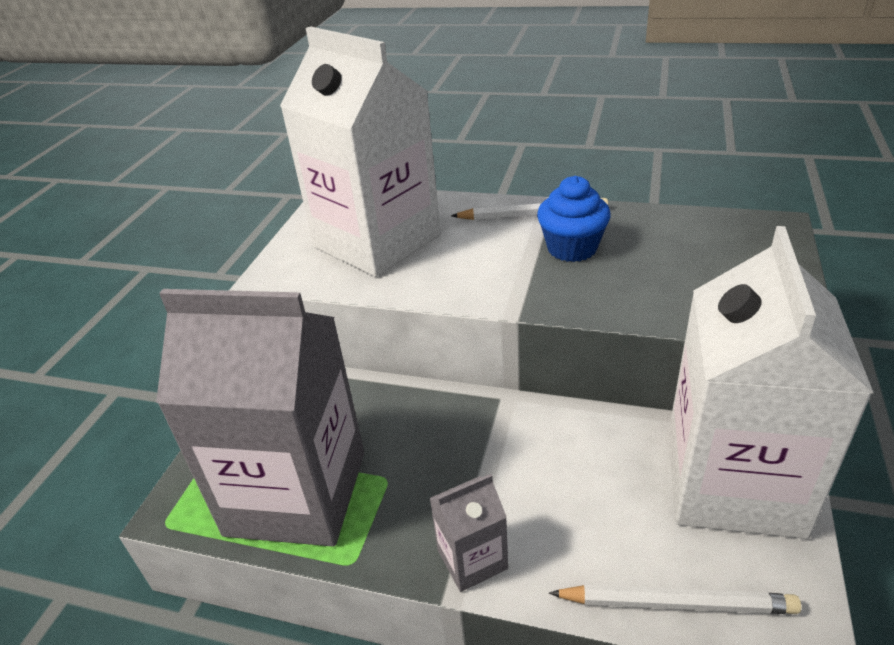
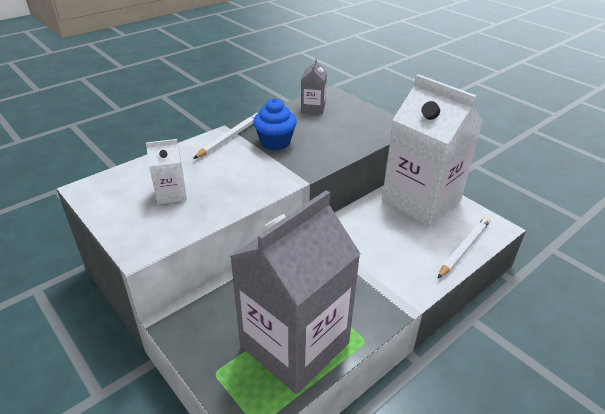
camera: 60 degrees left, 0 degrees up
(377, 241) = (171, 194): white carton -> white carton, size x0.42
(472, 559) = (398, 295): grey carton -> grey carton (313, 108)

